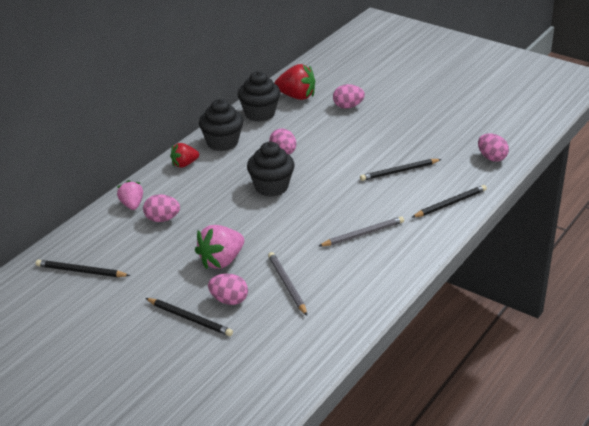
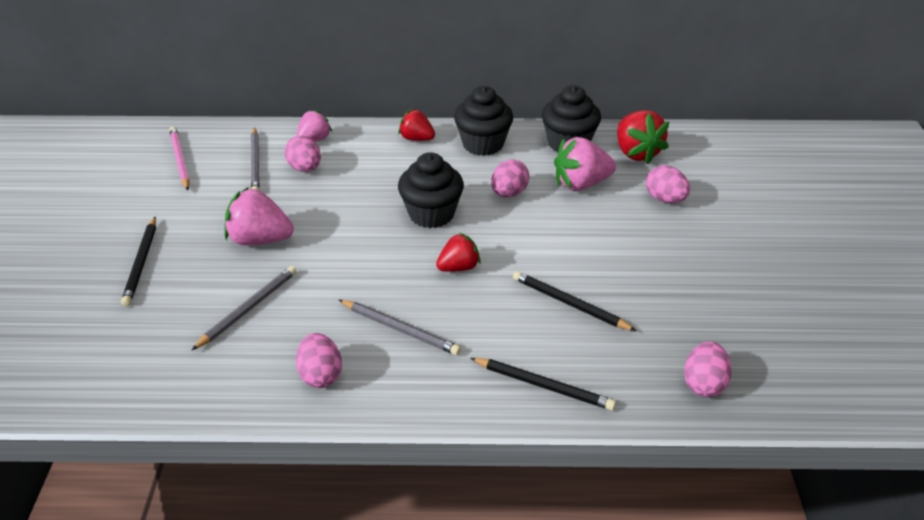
camera: 55 degrees right, 5 degrees up
(81, 271) = (180, 160): black pencil -> pink pencil
(129, 238) = (255, 163): none -> grey pencil
(229, 300) = (191, 276): pink egg -> pink egg (321, 375)
(303, 126) = (581, 184): none -> pink strawberry
(331, 195) = (458, 267): none -> red strawberry

